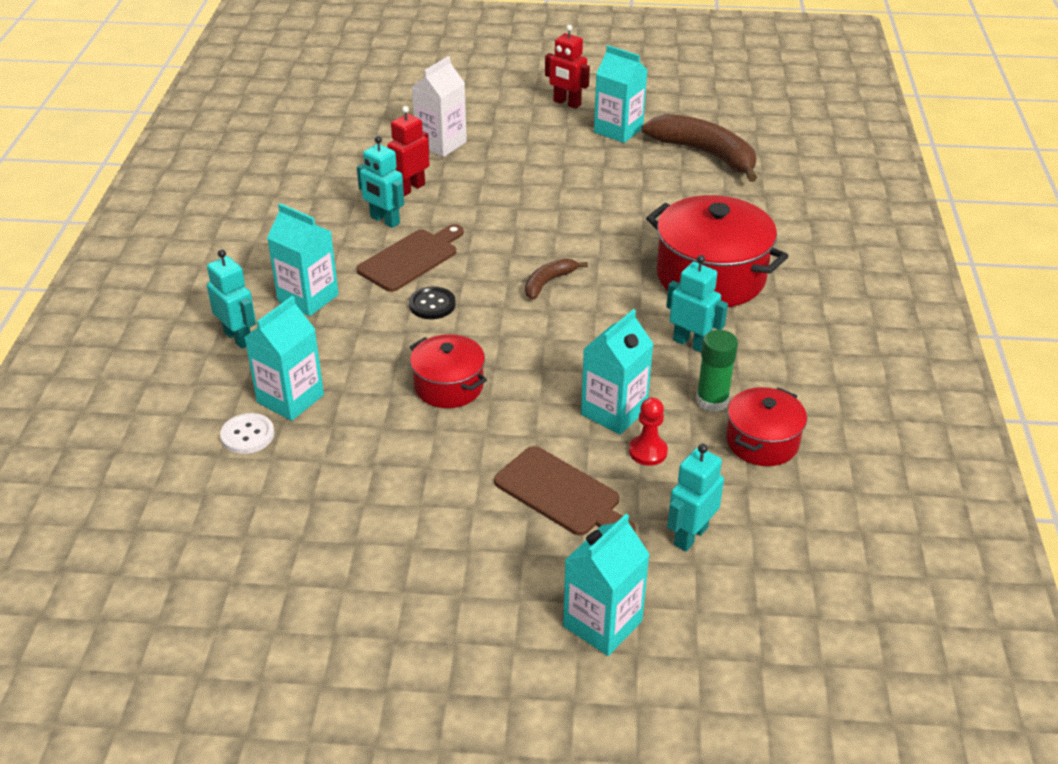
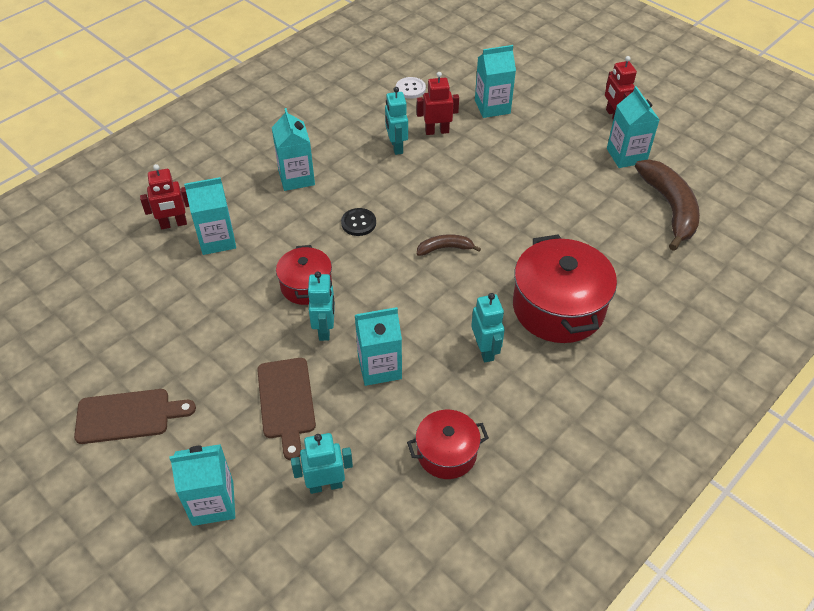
camera: 40 degrees right, 10 degrees up
(214, 412) = (173, 224): none -> red robot
(238, 338) = (234, 183): turquoise robot -> turquoise robot (325, 329)
(247, 435) = (173, 250): white button -> white button (410, 89)
(411, 259) = (382, 183): brown cutting board -> brown cutting board (128, 416)
(441, 144) = (492, 107): white carton -> turquoise carton
(648, 451) = (368, 409): red pawn -> none
(712, 401) = (449, 401): green glue stick -> none

